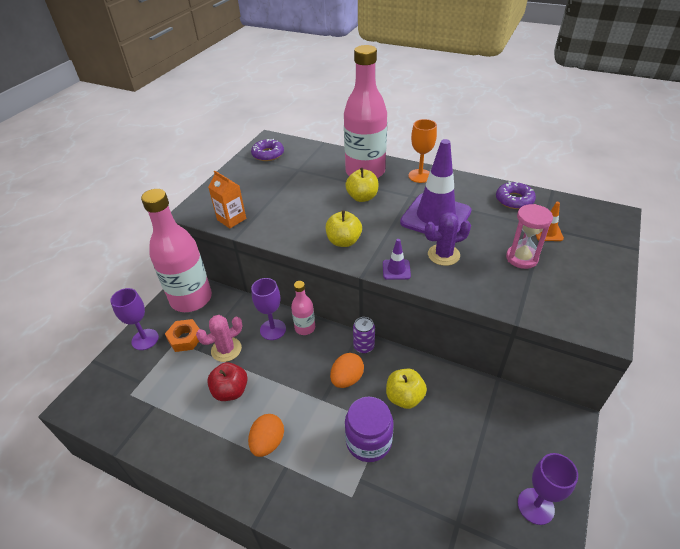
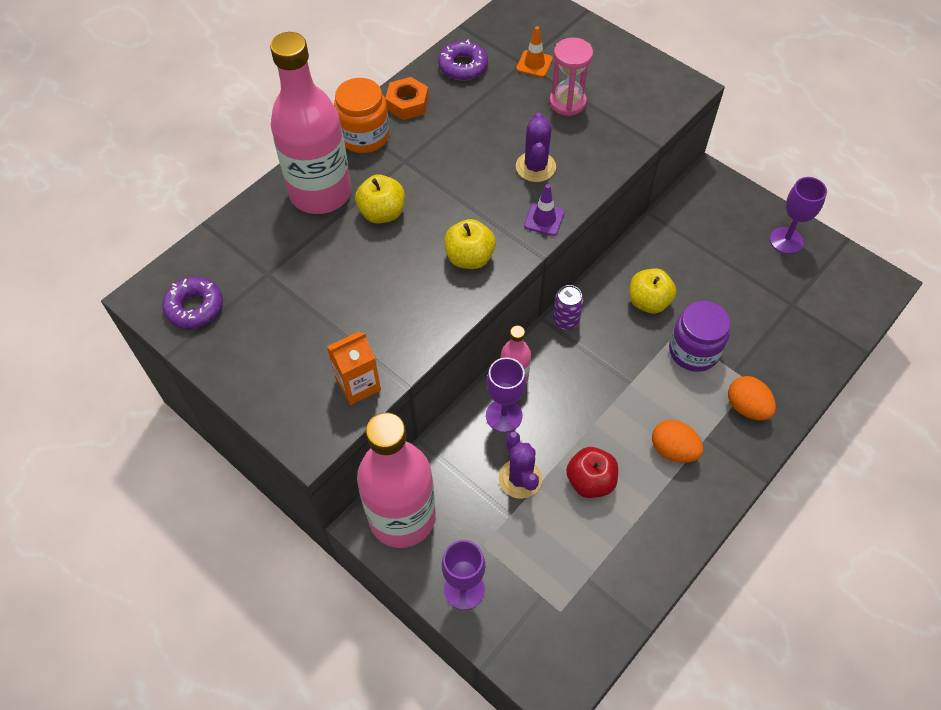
camera: 75 degrees left, 15 degrees up
(185, 338) = (482, 531): orange nut -> orange nut (407, 103)
(226, 349) = (520, 478): pink cactus -> purple cactus
(347, 379) = (608, 350): orange egg -> orange egg (747, 407)
(420, 176) = (364, 136): orange goblet -> orange jar
(435, 217) = (462, 150): purple traffic cone -> none

